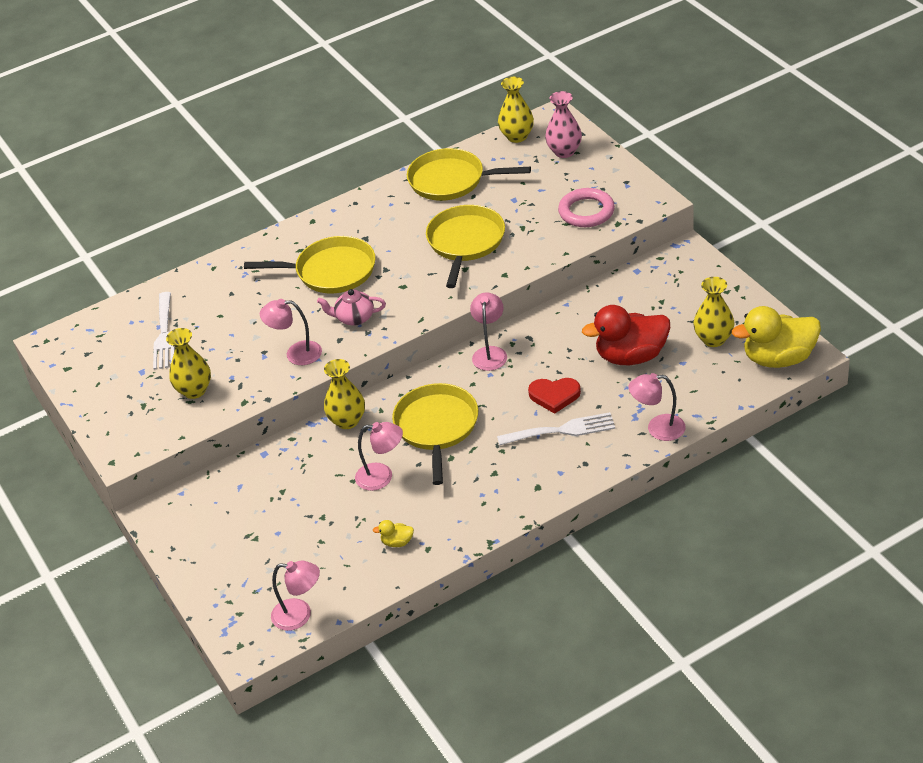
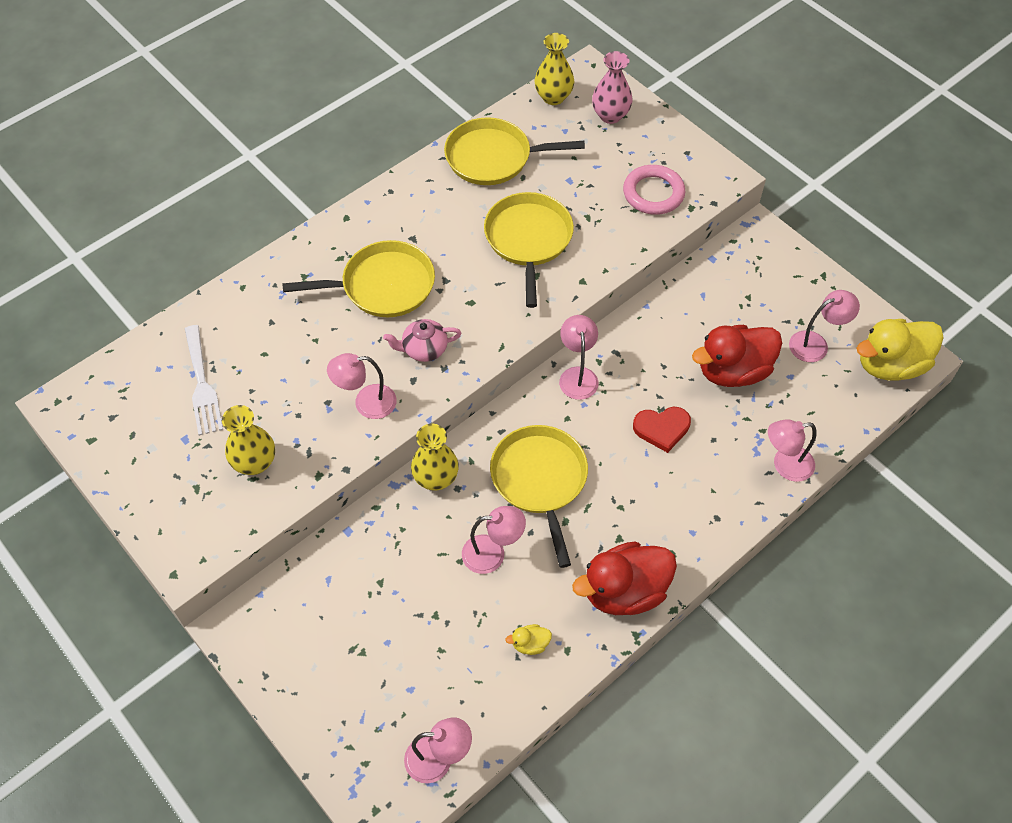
camera: 15 degrees left, 15 degrees up
(488, 511) = (624, 591): none -> red duck
(562, 430) = (681, 475): white fork -> none
(713, 339) = (816, 344): yellow vase -> pink lamp

